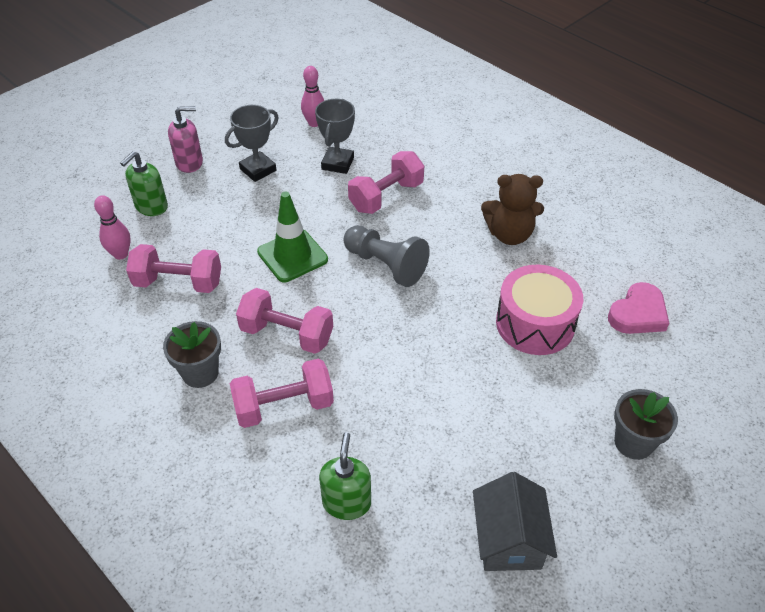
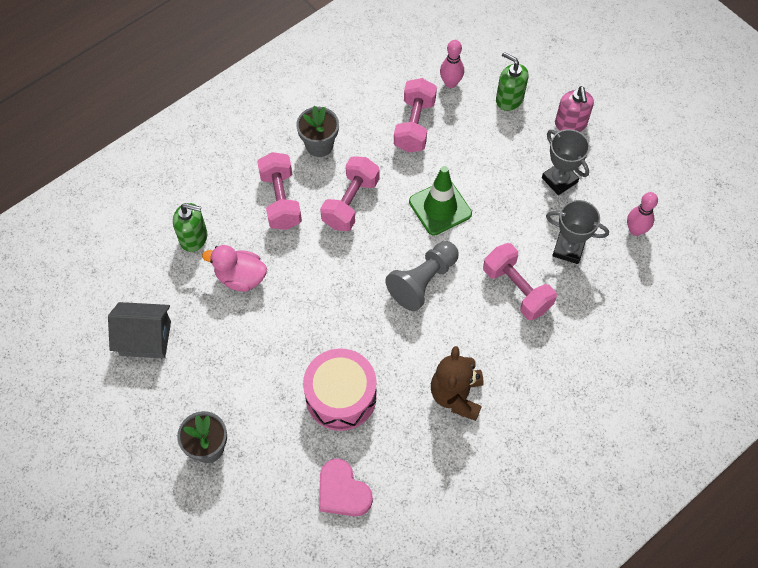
camera: 95 degrees right, 15 degrees up
(401, 437) = (240, 277): none -> pink duck

